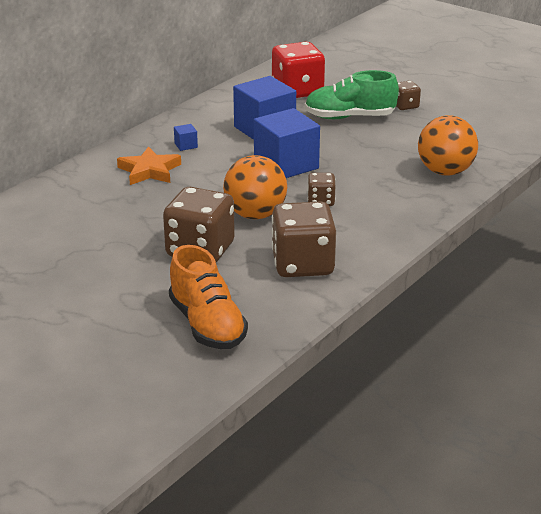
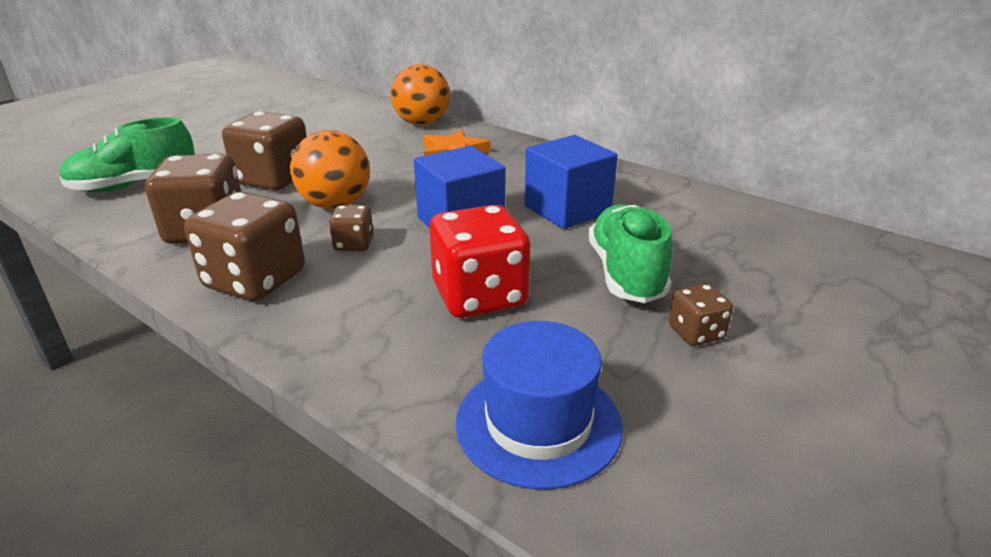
camera: 90 degrees right, 0 degrees up
(186, 145) = (515, 167): blue cube -> none
(207, 325) = (134, 185): orange shoe -> green shoe
(297, 91) = (709, 232): red dice -> red dice (479, 296)
(374, 231) = (255, 280): none -> brown dice
(445, 172) = (421, 360): orange ball -> orange ball (422, 123)
(482, 144) = (538, 423): none -> blue hat

